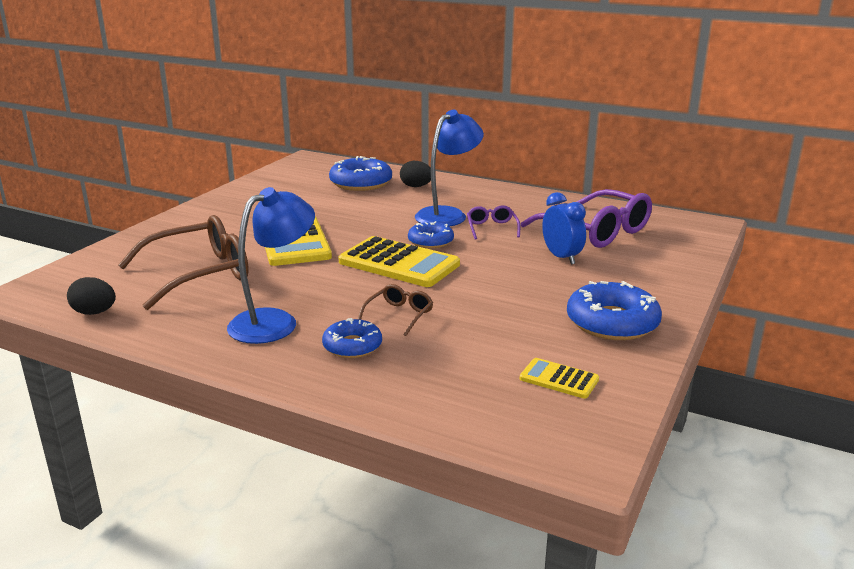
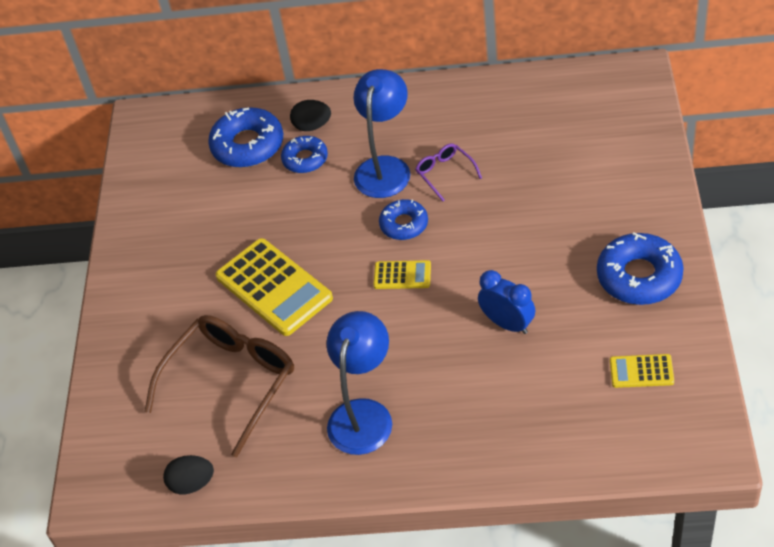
camera: 20 degrees left, 25 degrees up
(352, 346) = (456, 412): blue donut -> blue donut (305, 159)
(399, 263) = (402, 275): yellow calculator -> yellow calculator, size x0.50
(399, 315) = (462, 352): brown glasses -> none
(561, 257) = (540, 195): blue clock -> blue clock (507, 324)
(597, 232) = (546, 134): purple glasses -> none

